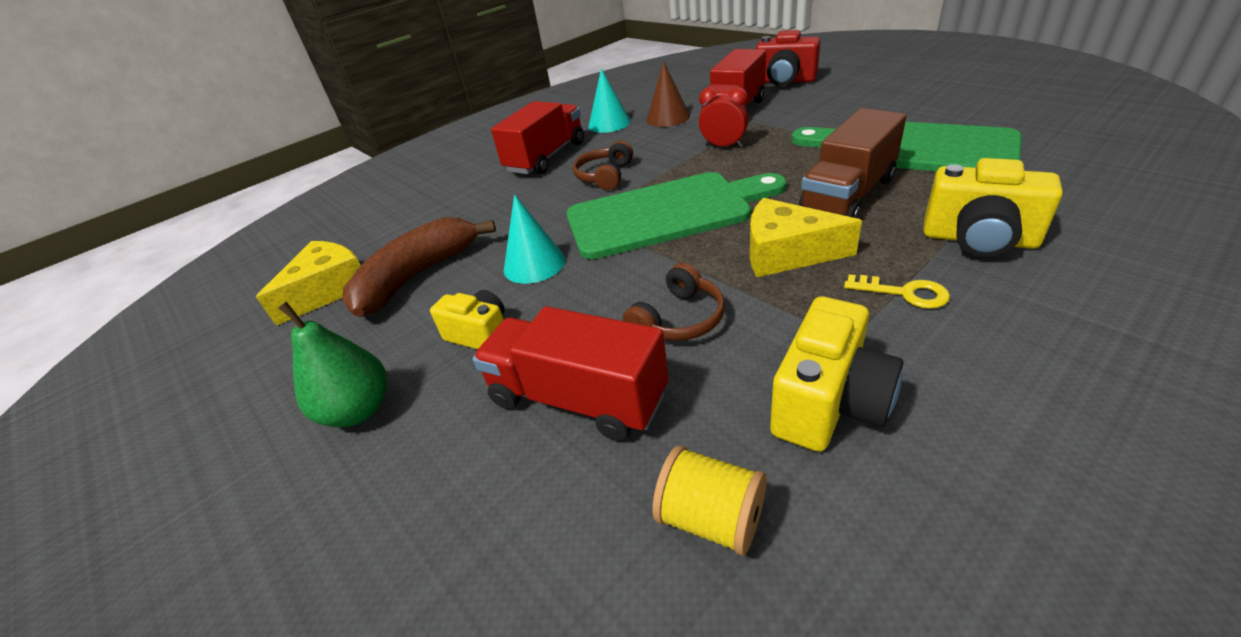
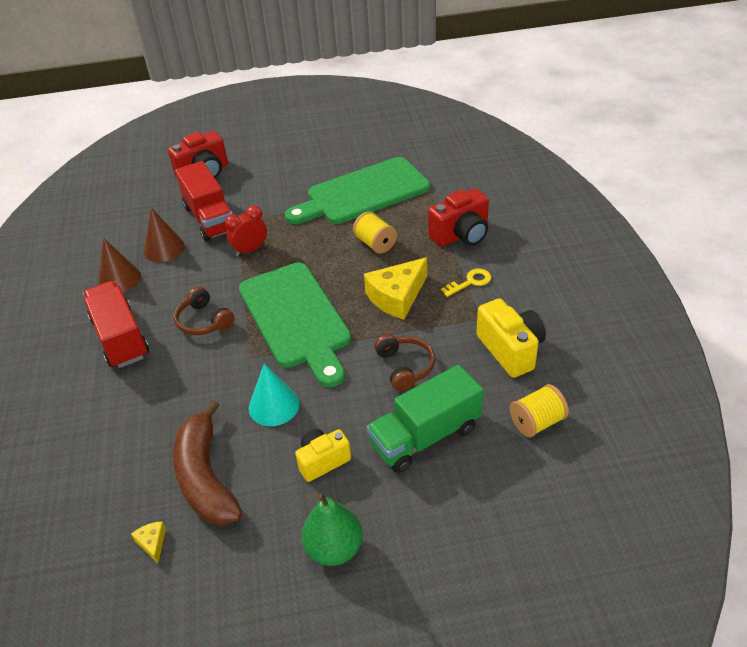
camera: 60 degrees left, 5 degrees up
(329, 290) = (152, 543): yellow cheese -> yellow cheese, size x0.44
(578, 398) = (425, 436): red truck -> green truck
(609, 123) = (119, 279): turquoise cone -> brown cone
(665, 213) = (296, 318): green cutting board -> green cutting board turned 135 degrees clockwise
(848, 195) = (375, 244): brown truck -> yellow spool
(978, 240) = (461, 235): yellow camera -> red camera

